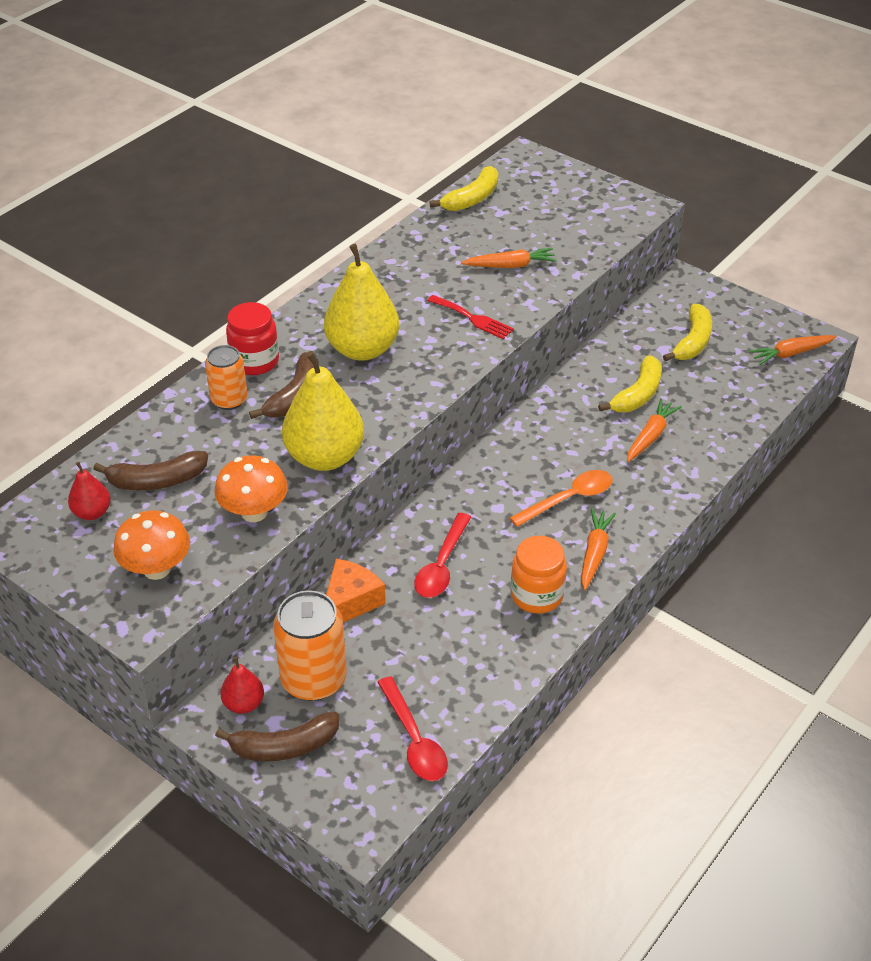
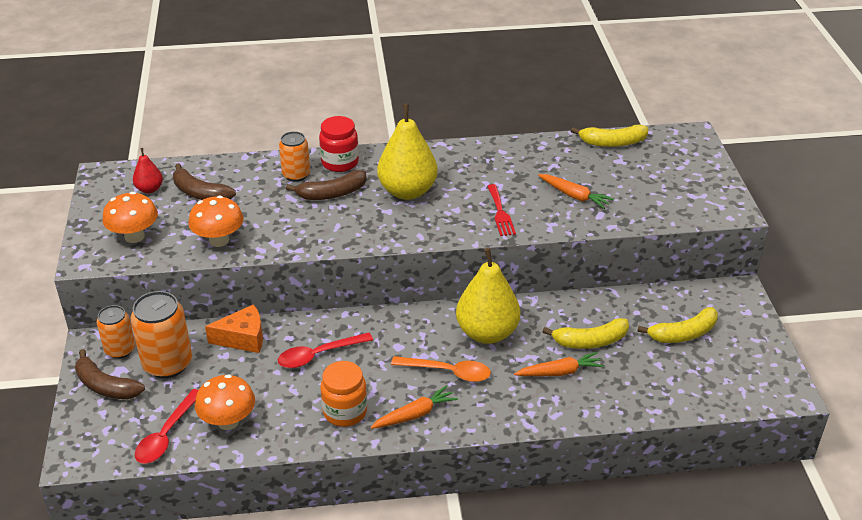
camera: 45 degrees right, 5 degrees down
(244, 703) = (120, 350): red pear -> orange can
(325, 457) = (297, 236): yellow pear -> yellow pear (487, 333)
(451, 683) = (228, 421): none -> orange mushroom
(791, 353) = (750, 389): orange carrot -> none

